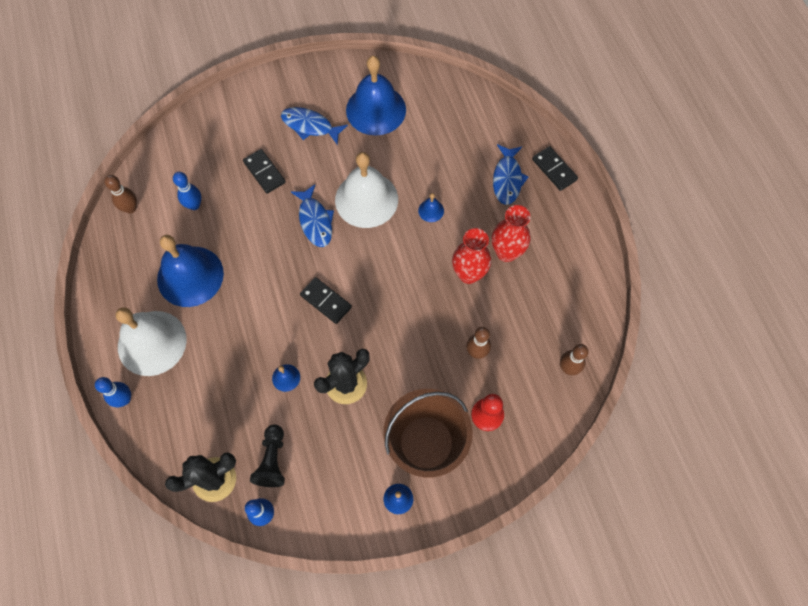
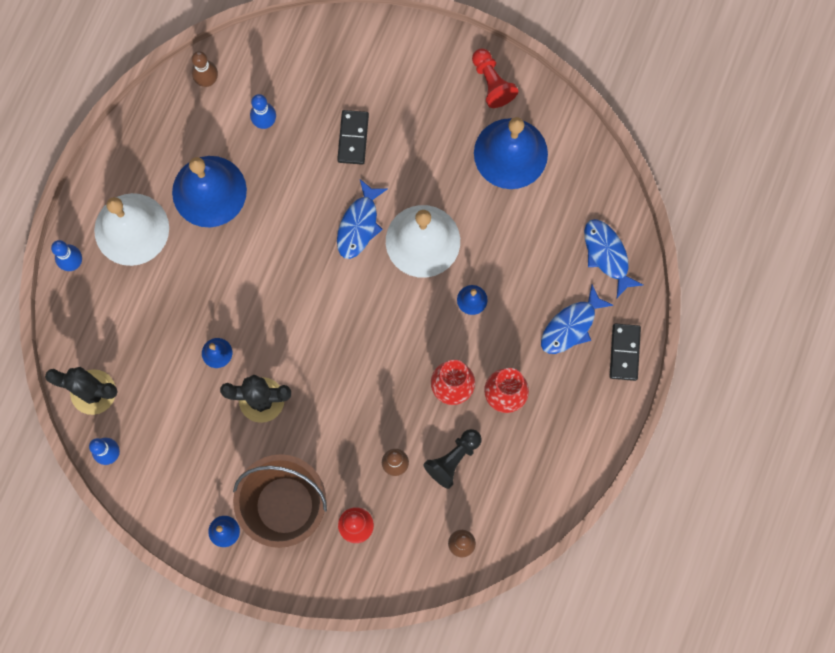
camera: 40 degrees right, 10 degrees up
(272, 460) = (150, 415): black pawn -> black pawn (453, 459)
(310, 126) = (434, 121): blue fish -> blue fish (607, 255)
(326, 301) = (305, 311): black domino -> none
(327, 79) = (492, 83): none -> red pawn

